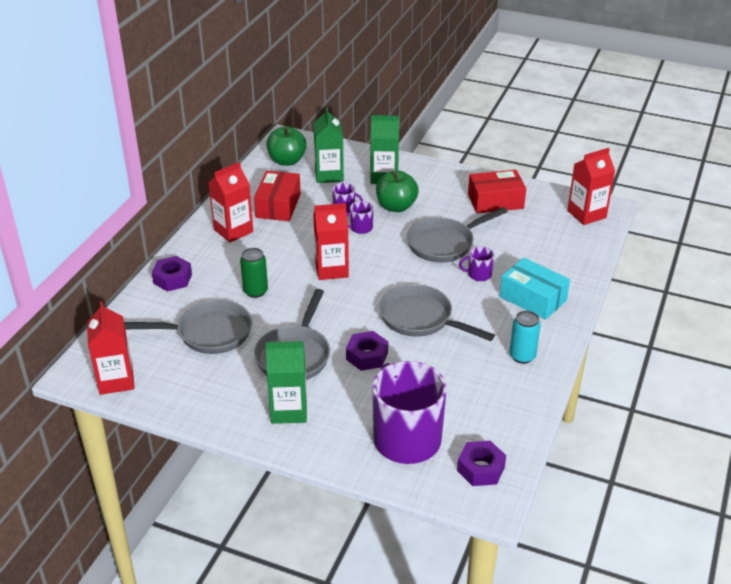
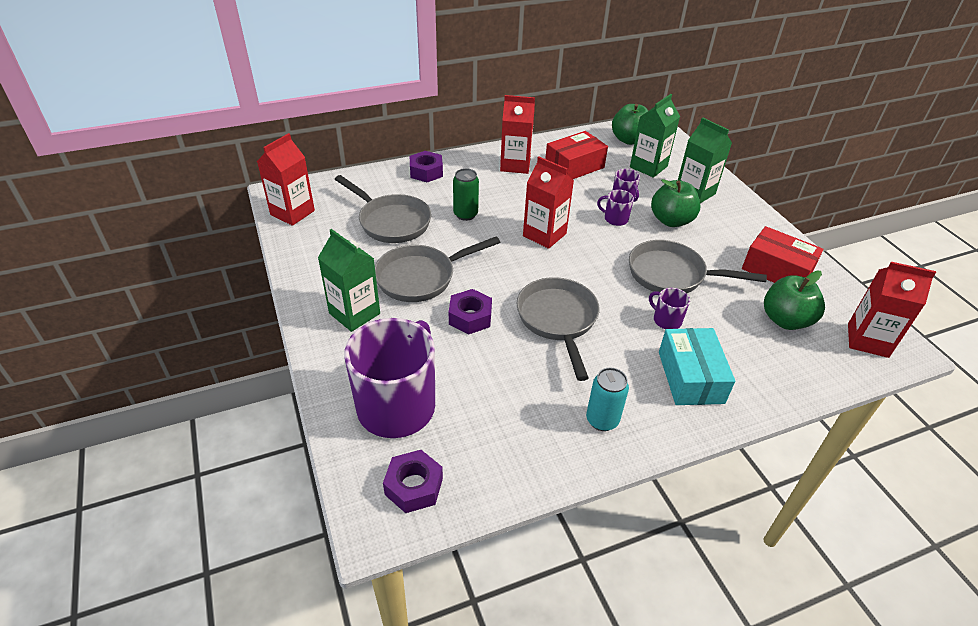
camera: 45 degrees right, 5 degrees up
(536, 230) = (785, 320): none -> green apple

